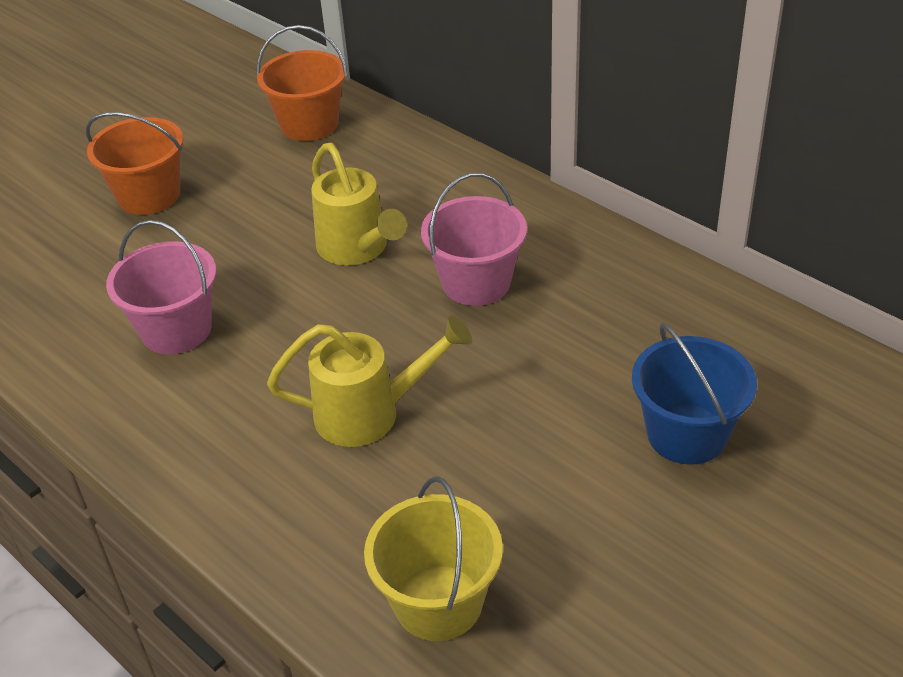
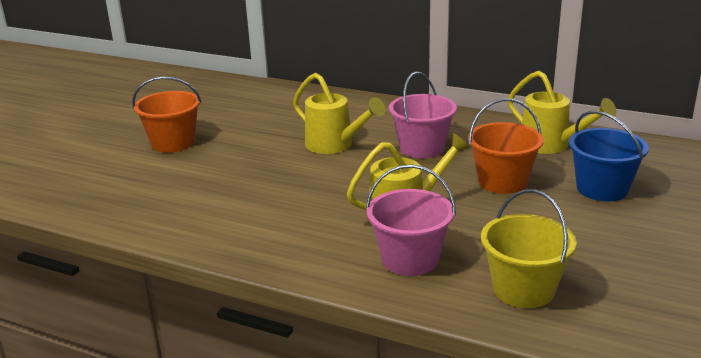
camera: 20 degrees left, 15 degrees down
(176, 329) = (242, 199): pink bucket -> pink bucket (410, 259)
(309, 124) = (258, 98): orange bucket -> orange bucket (502, 181)
(672, 321) = (550, 145): none -> yellow watering can

